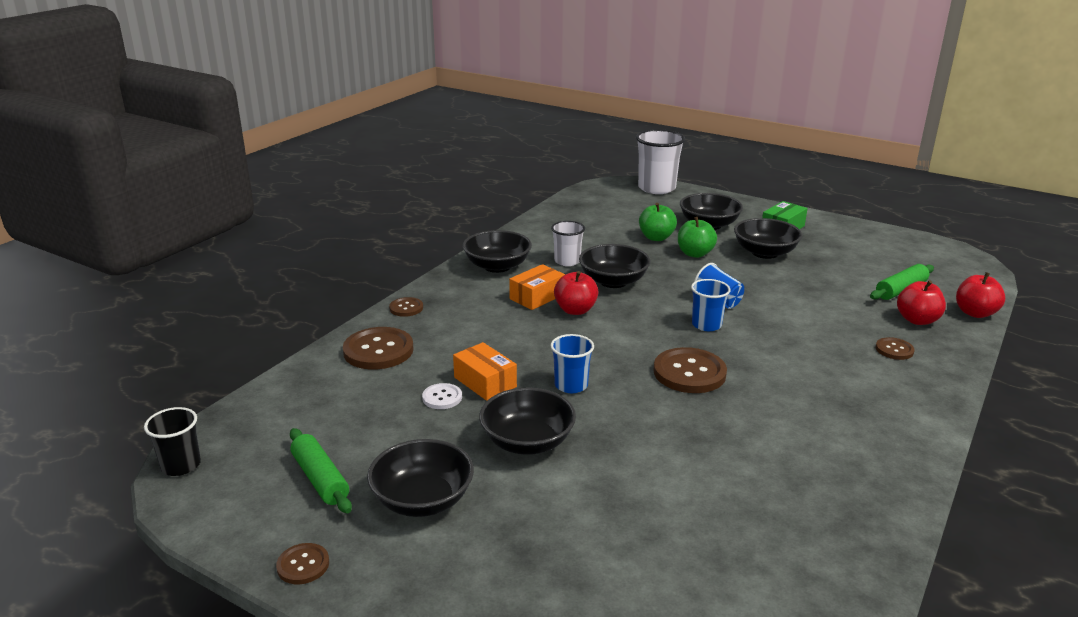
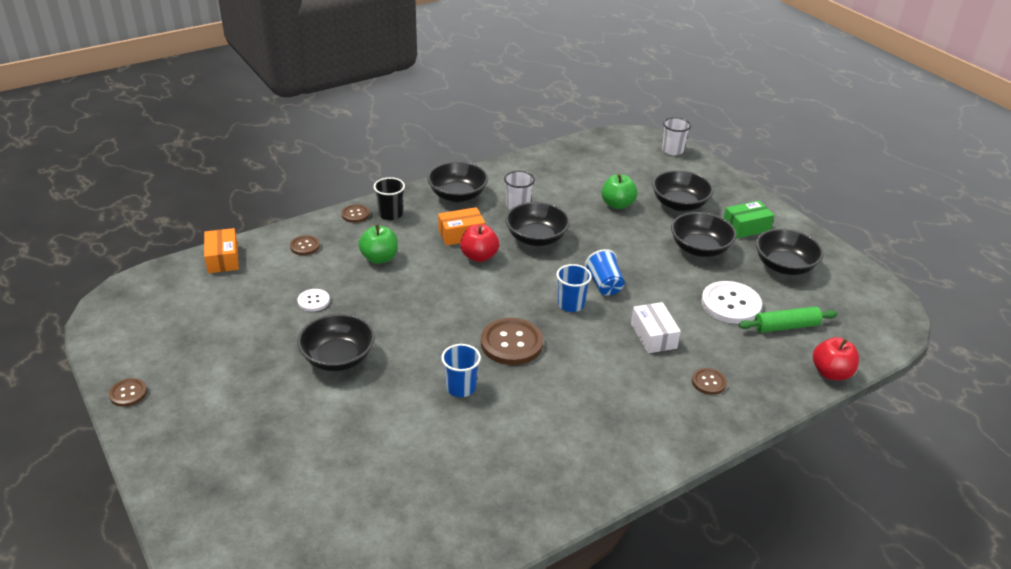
camera: 25 degrees right, 10 degrees up
(181, 465) = (115, 295): black cup -> black cup (390, 214)
(320, 479) = (185, 336): green rolling pin -> none
(378, 350) = (305, 246): brown button -> brown button, size x0.53
(423, 500) = (233, 376): black bowl -> black bowl (784, 266)
(485, 382) = (354, 298): orange box -> orange box (223, 259)
(571, 385) = (412, 323): blue cup -> blue cup (461, 387)
(656, 188) = (672, 150): white cup -> white cup, size x0.58
(695, 254) = (634, 231): green apple -> green apple (379, 258)
(806, 328) = (653, 336): none -> white box
(839, 286) = (730, 304): none -> white button
(917, 320) = (765, 361): red apple -> none

